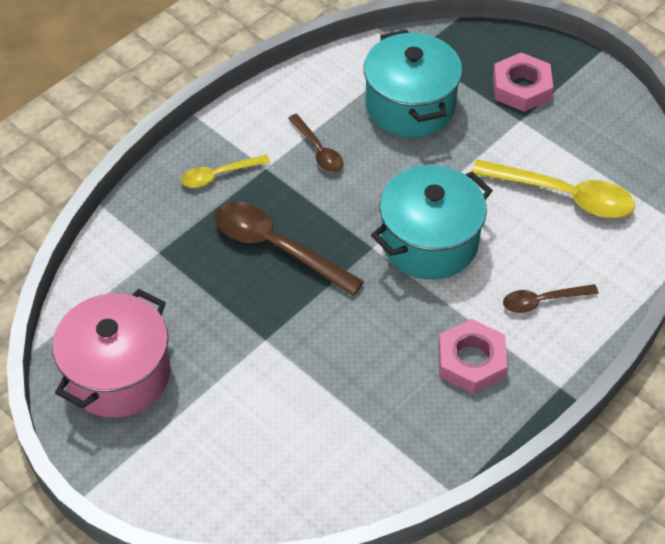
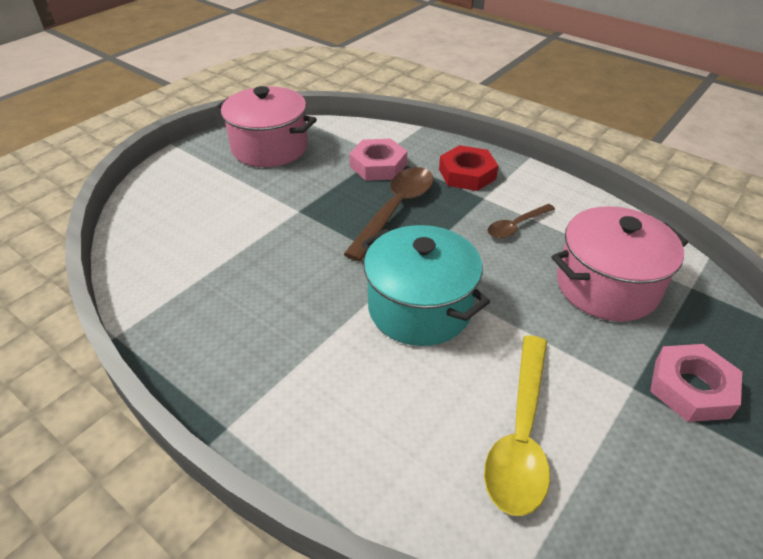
camera: 85 degrees right, 10 degrees down
(218, 175) = (467, 174): yellow spoon -> red nut
(410, 105) = (606, 286): turquoise pot -> pink pot
(471, 361) = (267, 345): pink nut -> pink nut (378, 165)
(542, 301) = (349, 410): brown spoon -> none

